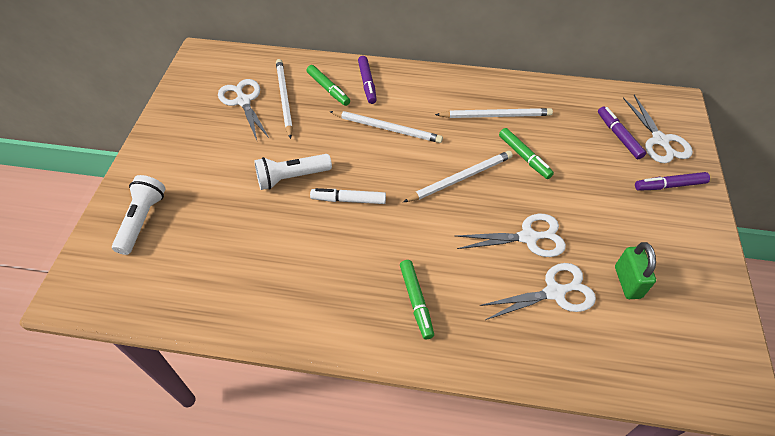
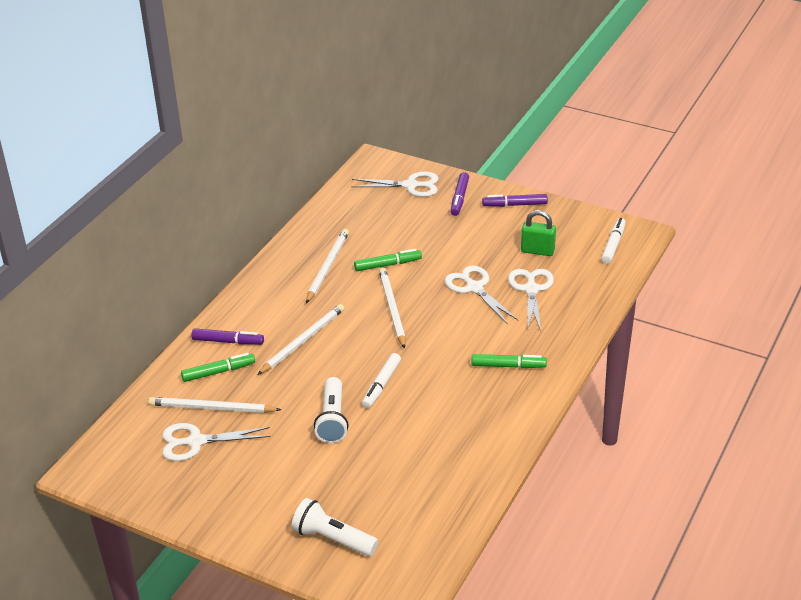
camera: 70 degrees left, 15 degrees down
(528, 237) = (474, 288): white scissors -> white scissors turned 45 degrees counterclockwise
(618, 136) = (393, 205): purple marker -> purple marker (515, 205)
(694, 365) = (613, 245): none -> white marker

